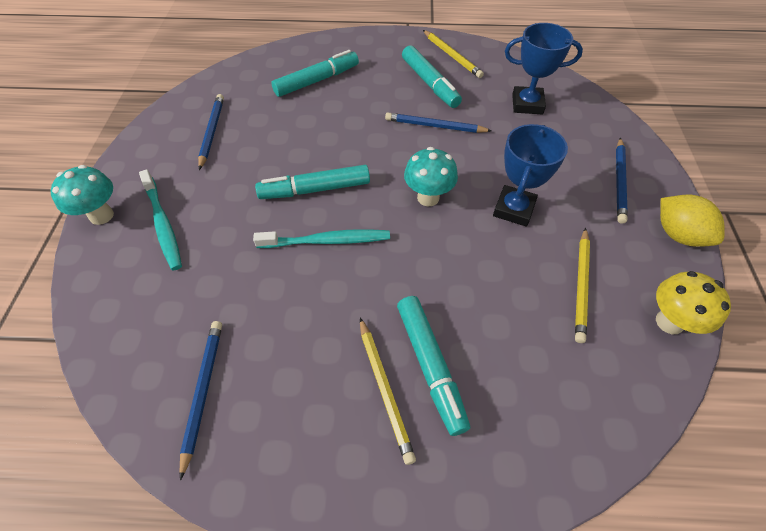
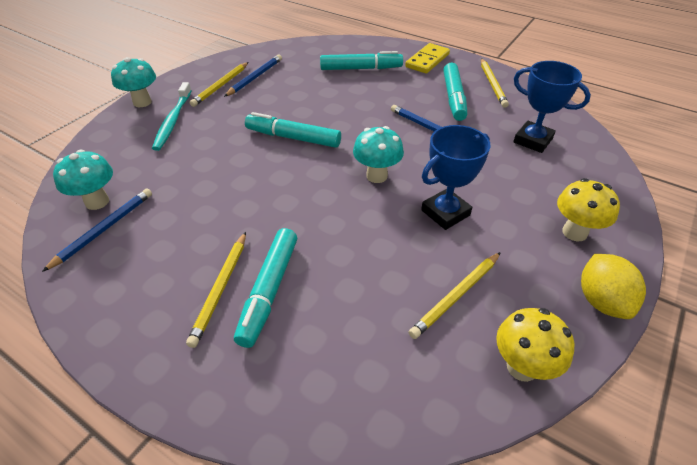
camera: 30 degrees right, 10 degrees down
(163, 364) = (97, 202): none -> turquoise mushroom
(181, 157) = (221, 86): none -> yellow pencil
(327, 241) = (271, 174): turquoise toothbrush -> none
(374, 49) = (427, 61): none -> yellow domino
(619, 181) = (574, 232): blue pencil -> yellow mushroom

